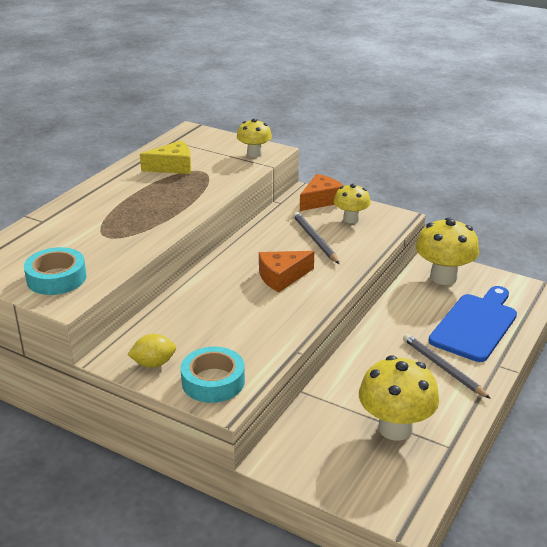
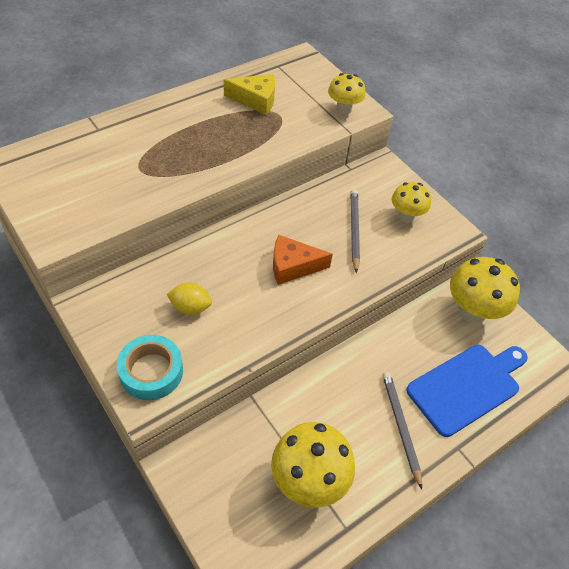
camera: 20 degrees right, 20 degrees up
(56, 278) = (65, 206): turquoise tape -> none
(153, 363) = (114, 326): yellow lemon -> yellow lemon (190, 307)
(321, 200) = (392, 180): orange cheese -> none

